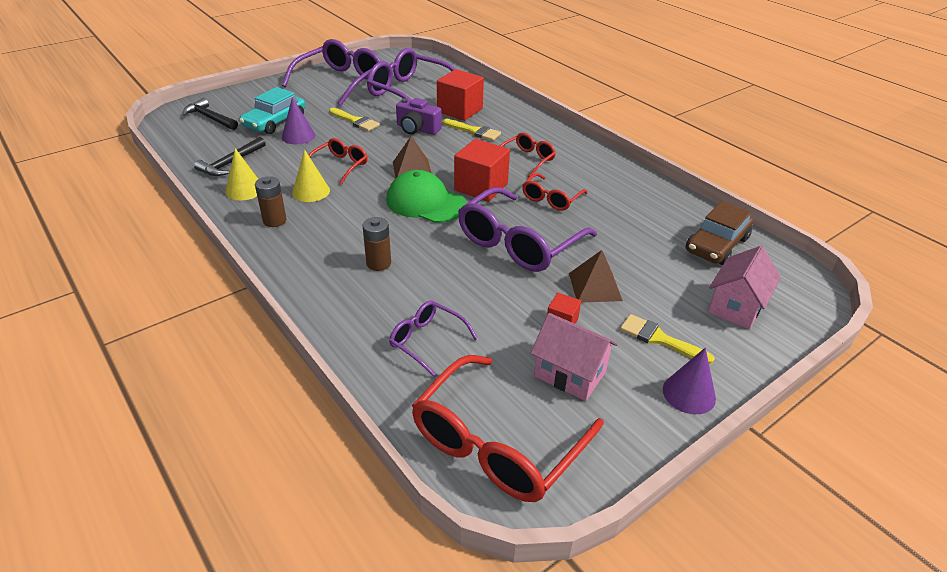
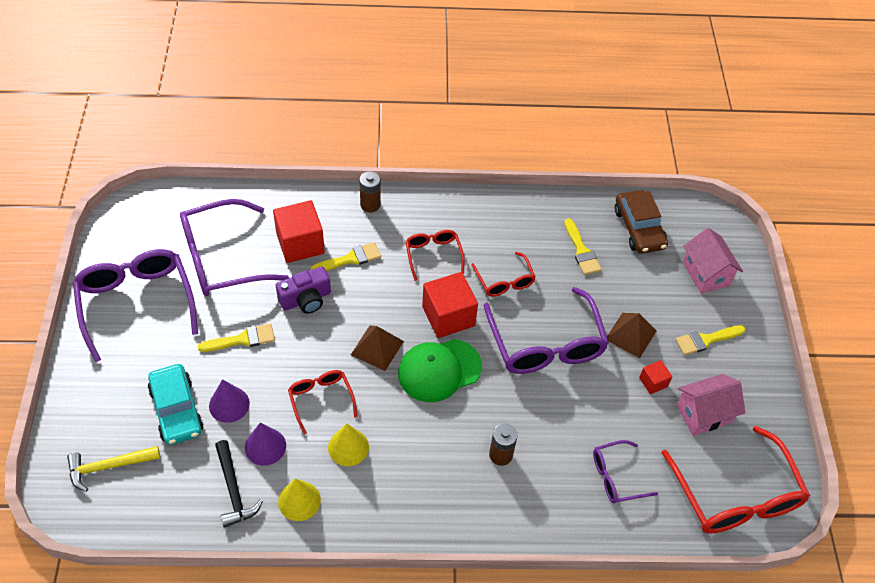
camera: 55 degrees left, 15 degrees up
(210, 118) = (108, 467): black hammer -> yellow hammer
(274, 220) = (375, 500): brown battery -> brown battery (370, 204)
(641, 224) = (581, 251): none -> yellow brush
(689, 393) = (760, 363): purple cone -> purple cone (265, 446)

